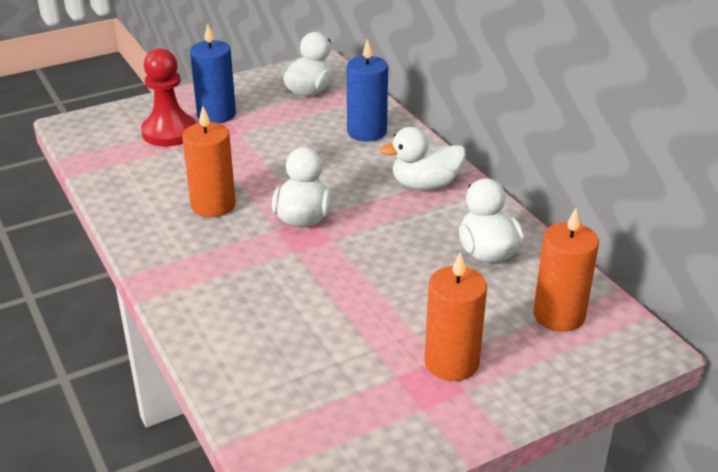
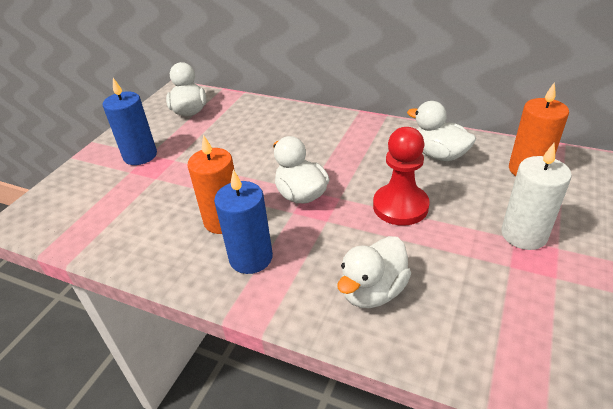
camera: 35 degrees left, 5 degrees up
(169, 132) = (117, 185): red pawn -> red pawn (400, 206)
(367, 132) = (264, 119): blue candle -> blue candle (251, 258)
(425, 185) = (346, 133): white duck -> white duck (373, 291)
(451, 362) = (524, 234): orange candle -> white candle

